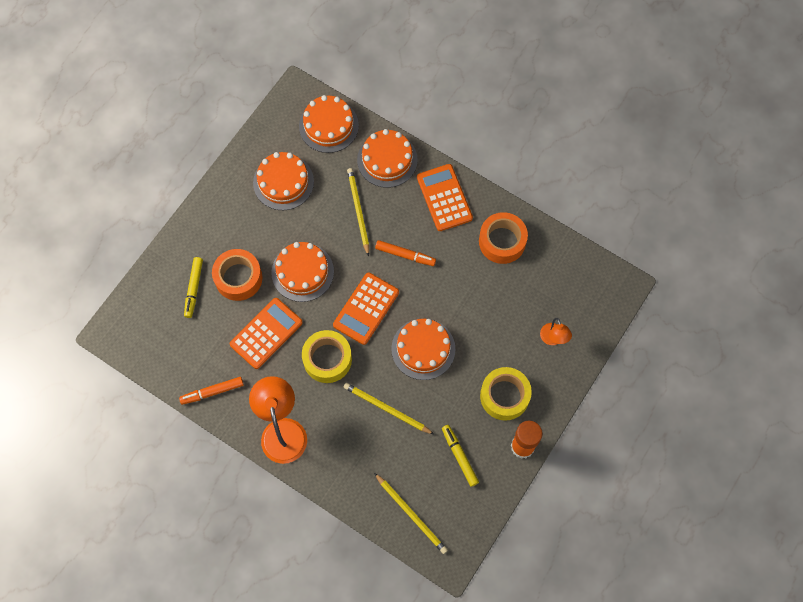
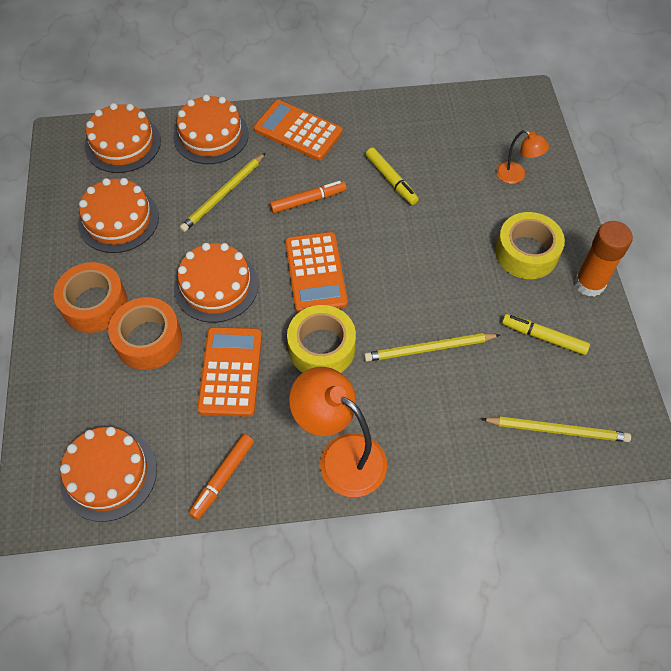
camera: 40 degrees left, 10 degrees down
(194, 289) = (104, 387): yellow marker -> yellow marker (391, 180)
(358, 211) = (223, 194): yellow pencil -> yellow pencil turned 90 degrees counterclockwise
(423, 349) = (408, 268): orange cake -> orange cake (108, 474)
(502, 241) = (387, 131): orange tape -> orange tape (95, 304)

